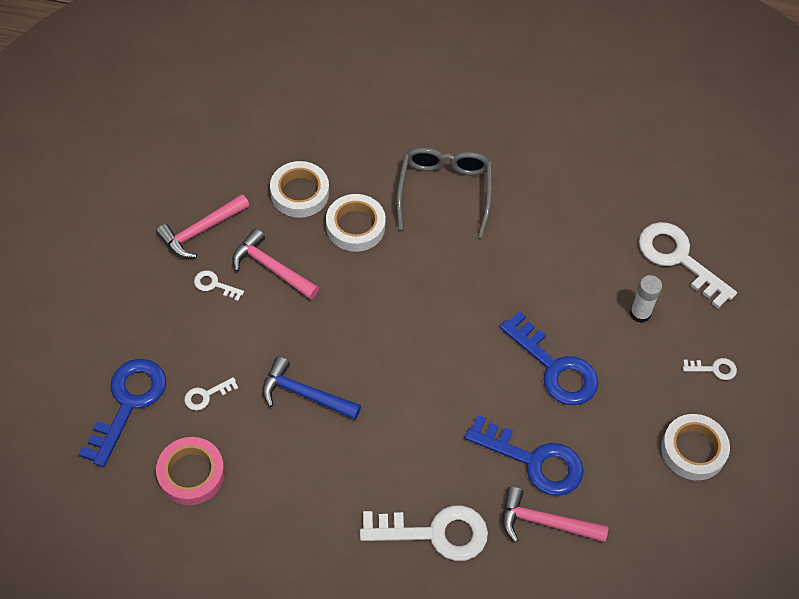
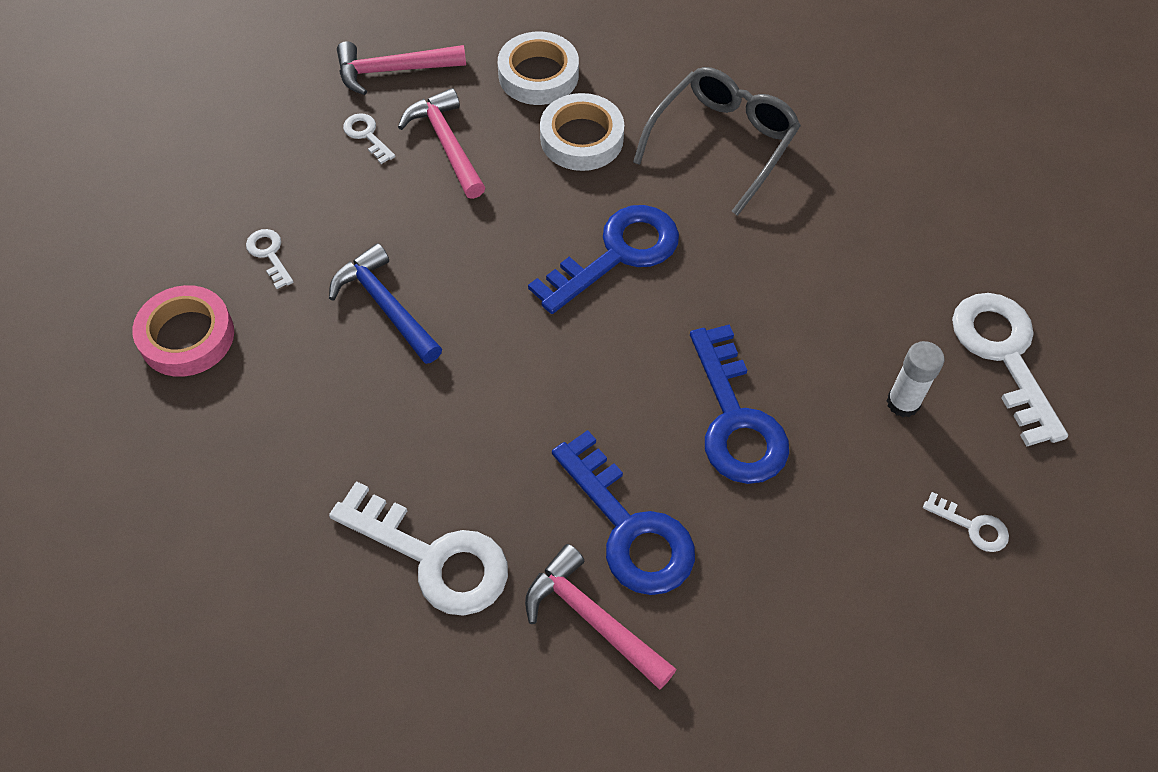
camera: 30 degrees right, 0 degrees up
(128, 403) = (174, 224): blue key -> blue key (616, 254)
(206, 395) = (269, 254): white key -> white key turned 60 degrees clockwise
(693, 450) = (874, 625): white tape -> none

